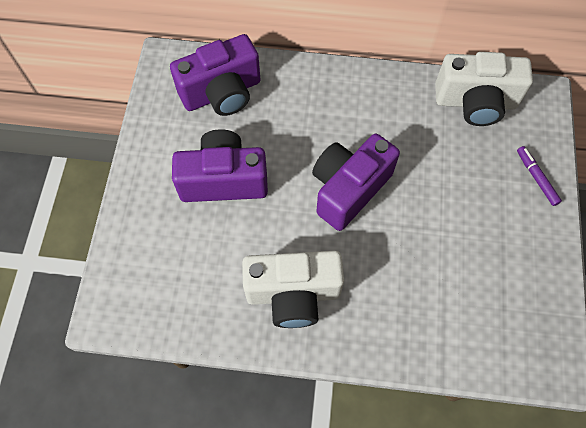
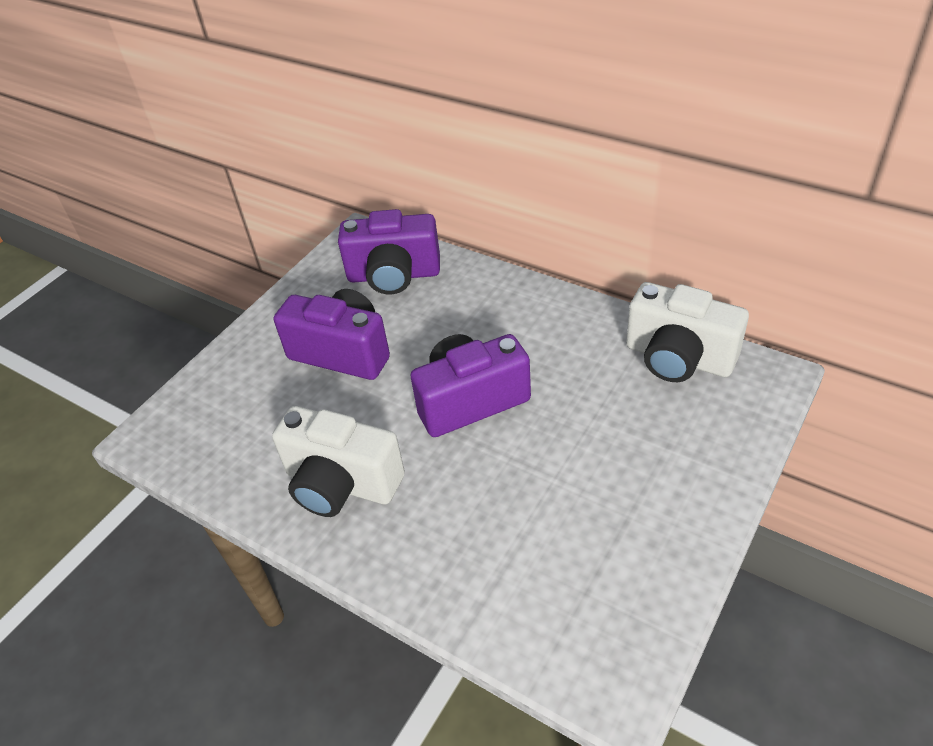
camera: 30 degrees right, 20 degrees down
(536, 178) = (715, 460): purple marker -> none

